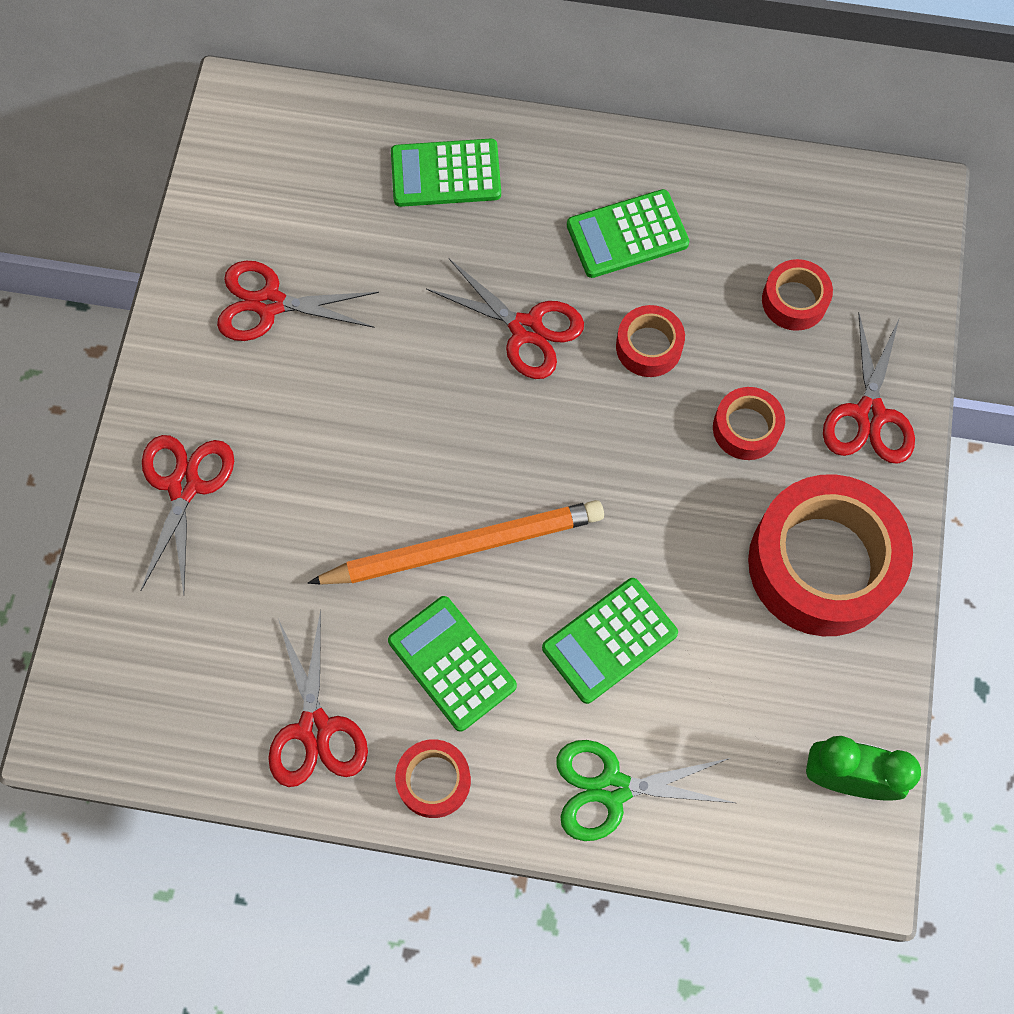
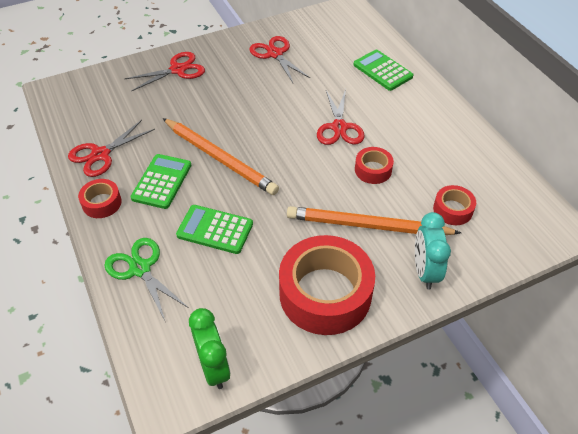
camera: 55 degrees right, 20 degrees down
(627, 234) = (418, 136): green calculator -> none
(746, 428) = (368, 225): red tape -> orange pencil
(869, 415) = (425, 271): red scissors -> turquoise clock

